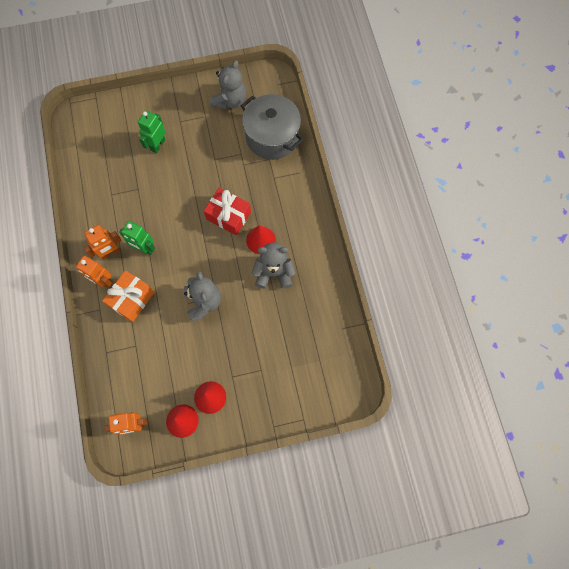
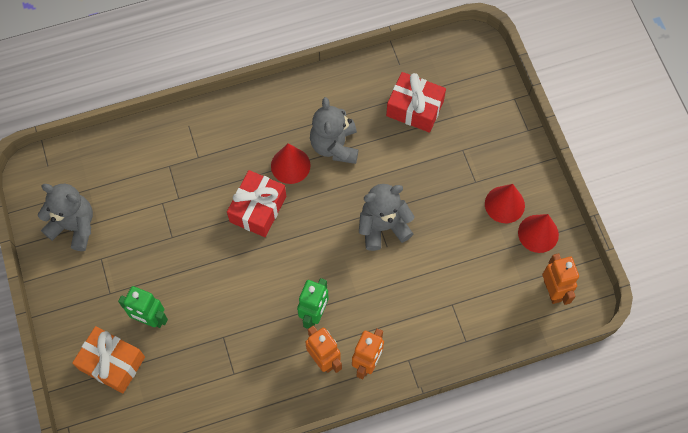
camera: 95 degrees left, 5 degrees down
(131, 299) = (389, 319): orange gift -> orange gift (112, 363)
(272, 137) = (134, 165): grey pot -> none
(300, 336) = (415, 108): none -> red gift

